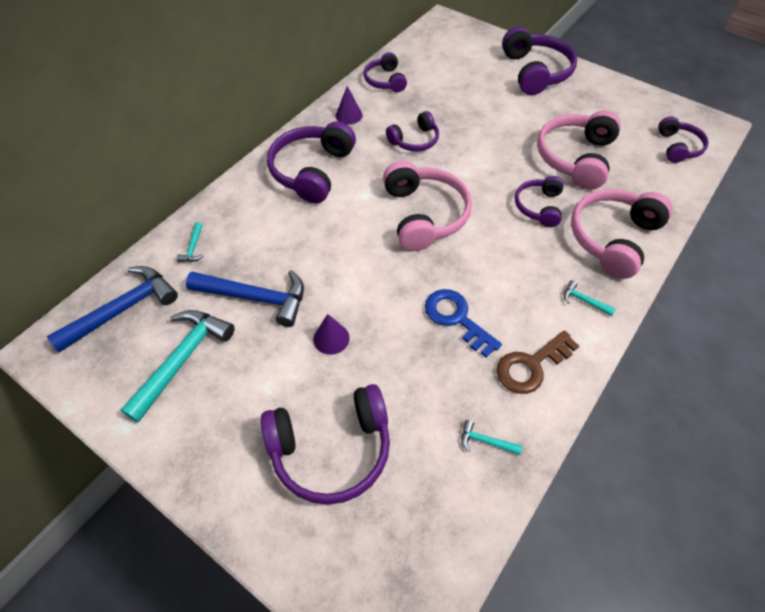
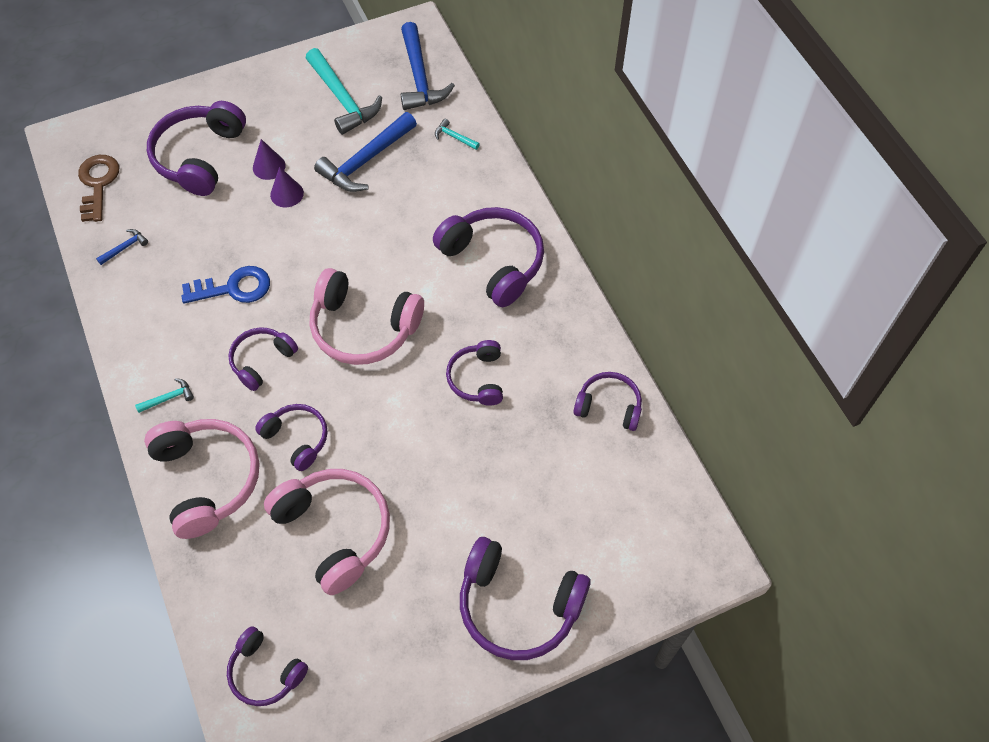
camera: 120 degrees right, 5 degrees up
(349, 115) = (564, 335): purple cone -> purple cone (269, 166)
(485, 441) = (125, 247): turquoise hammer -> blue hammer
(502, 260) = (262, 361): none -> purple headphones
(531, 366) = (150, 314): brown key -> brown key (98, 184)

